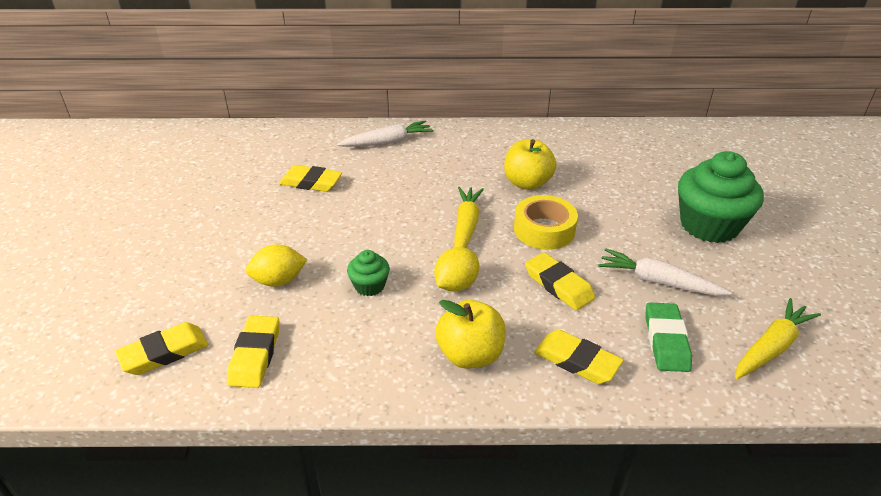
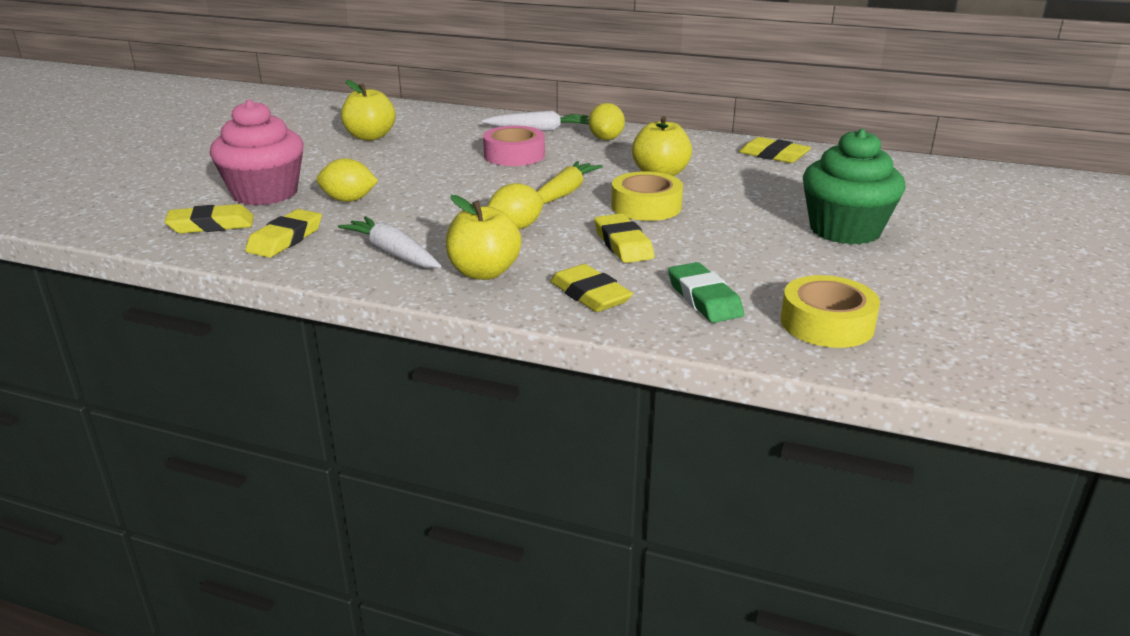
camera: 20 degrees right, 10 degrees down
(188, 290) = (265, 193): none -> pink cupcake
(237, 181) = (370, 137): none -> yellow apple
(311, 182) = (437, 146): yellow eraser -> yellow eraser (773, 155)
(369, 286) = (429, 215): green cupcake -> none
(389, 182) = (514, 155): none -> pink tape
(452, 144) = (606, 139): none -> yellow lemon
(658, 281) = (738, 259): white carrot -> white carrot (392, 253)
(666, 341) = (704, 298): green eraser -> green eraser turned 45 degrees counterclockwise
(771, 347) = (827, 324): yellow carrot -> yellow tape

